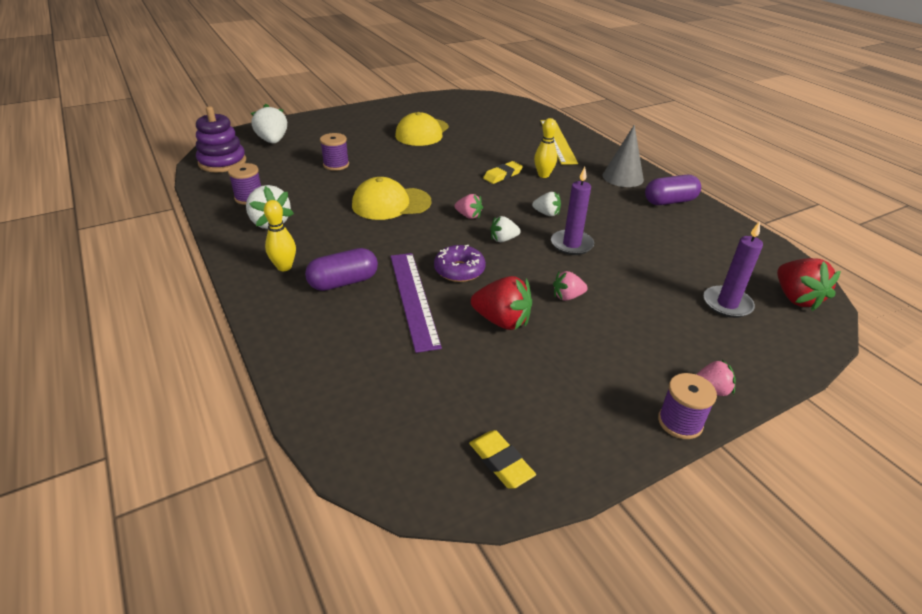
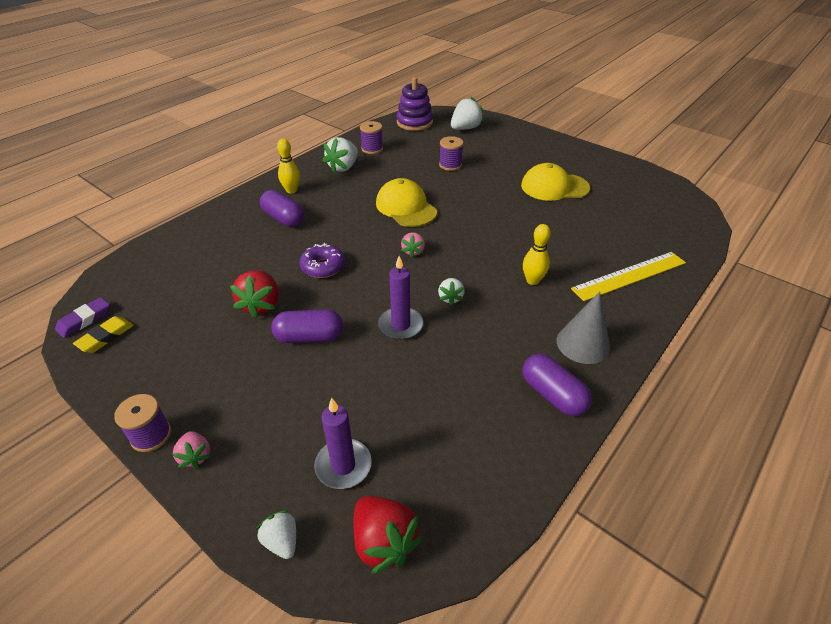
camera: 70 degrees right, 5 degrees up
(413, 298) = (275, 254): purple ruler -> none
(452, 487) = (84, 320): none -> purple eraser
(502, 175) = (508, 254): yellow eraser -> none
(503, 239) = (384, 280): white strawberry -> white strawberry (281, 541)
(567, 296) = (309, 337): pink strawberry -> purple capsule
(796, 298) = (384, 542): red strawberry -> red strawberry turned 90 degrees counterclockwise

